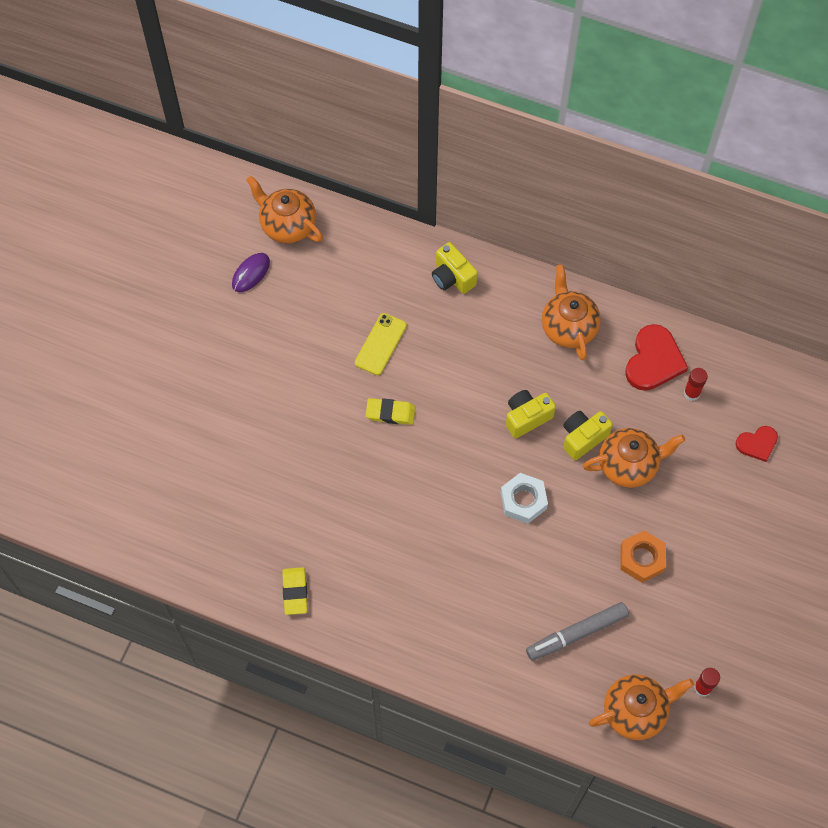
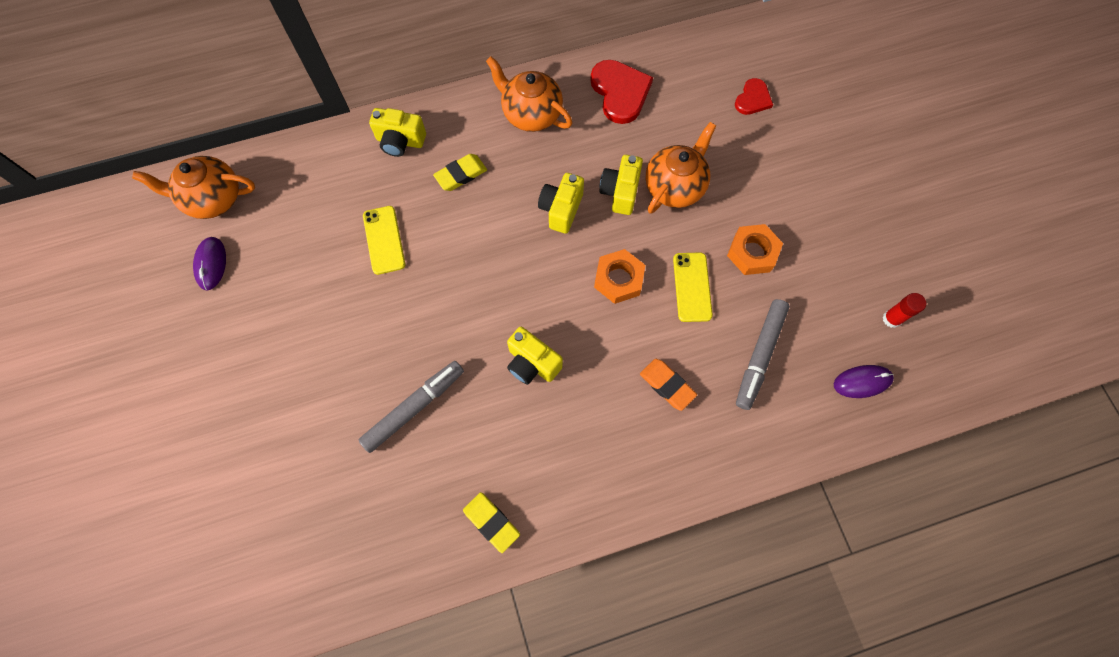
camera: 40 degrees left, 5 degrees up
(306, 478) = (414, 408): none -> grey marker
(390, 413) = (442, 292): yellow eraser -> yellow eraser (461, 175)
(410, 511) = (532, 363): none -> yellow camera
(491, 600) = (667, 385): none -> orange eraser
(523, 500) = (618, 279): white nut -> orange nut
(572, 548) = (692, 287): none -> yellow phone
(635, 711) = (862, 382): orange teapot -> purple mouse
(691, 393) = (671, 96): red glue stick -> none

